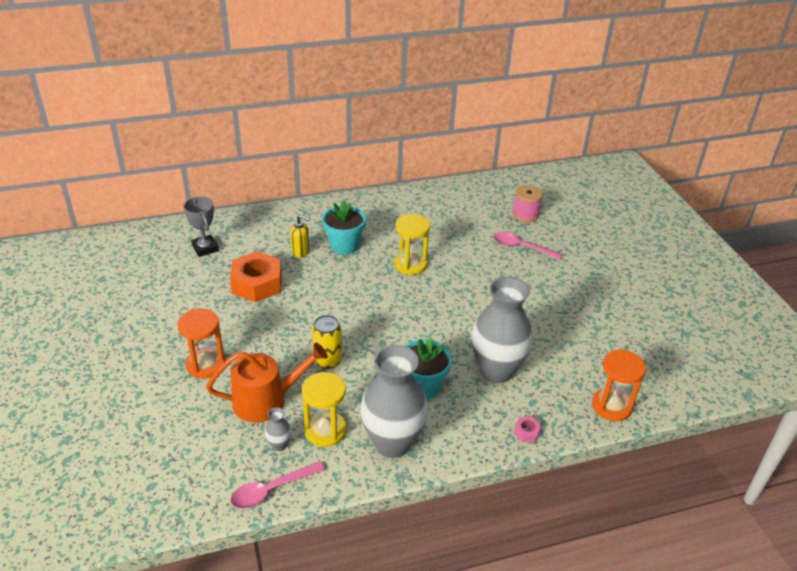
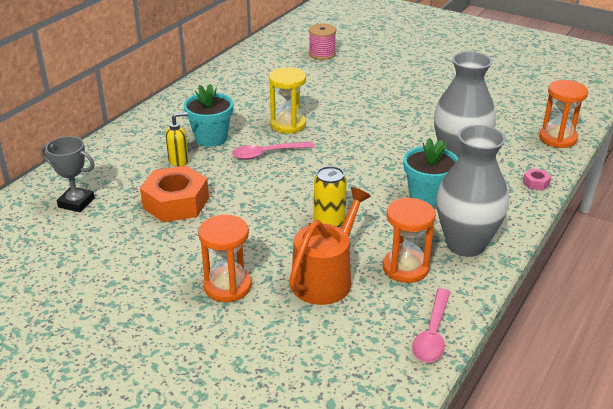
camera: 40 degrees left, 5 degrees down
(279, 445) = (387, 301): grey vase -> none
(325, 430) = (405, 268): yellow hourglass -> orange hourglass
(522, 247) = (353, 75): pink spoon -> pink spoon (267, 154)

